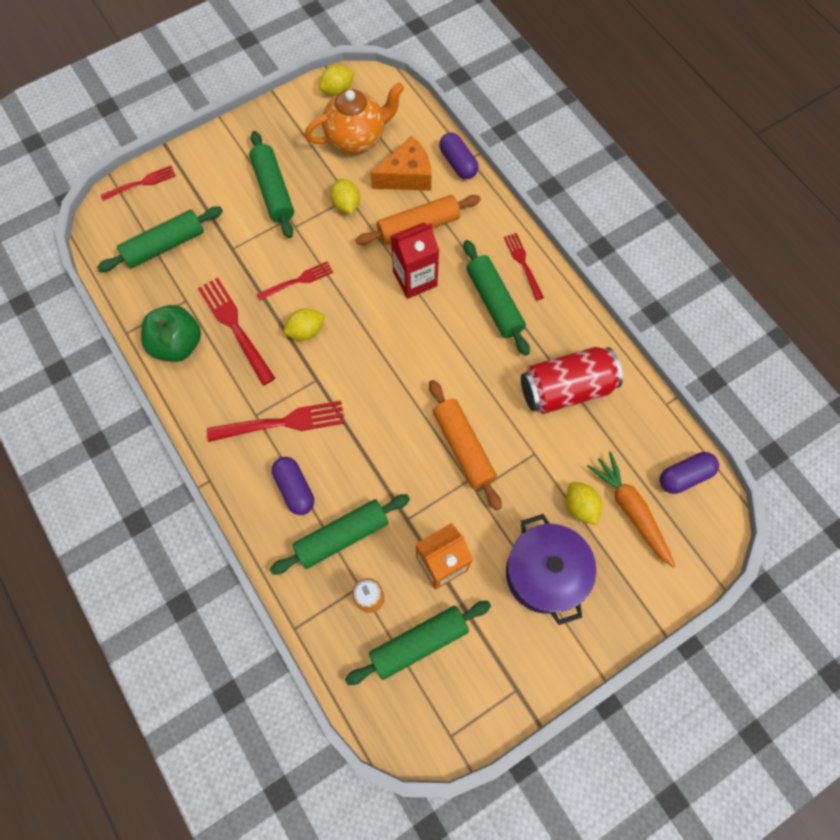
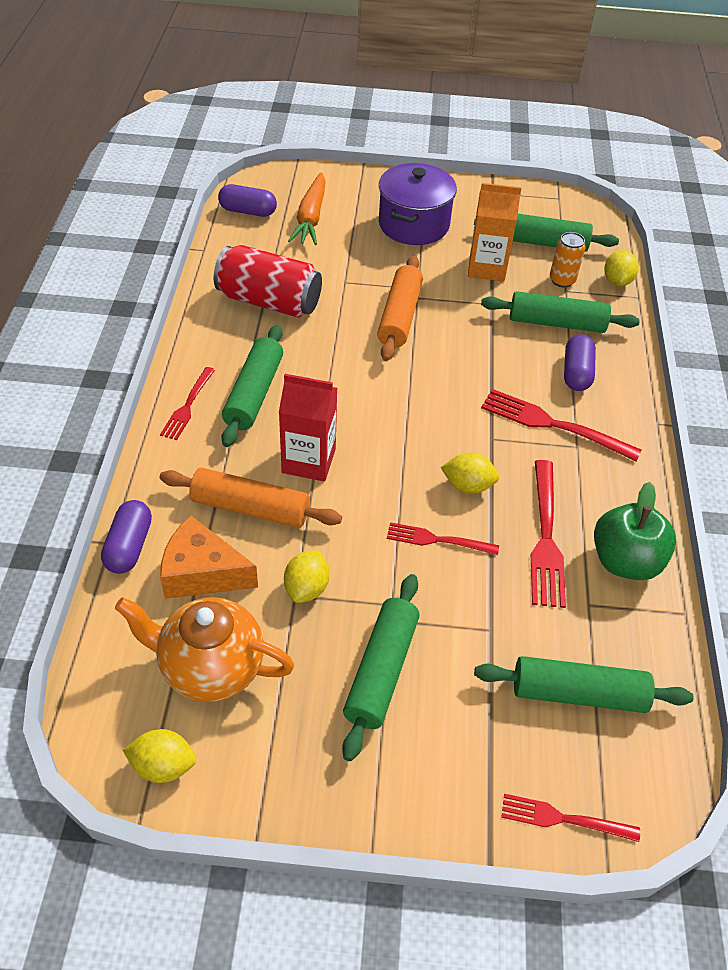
camera: 145 degrees left, 20 degrees down
(580, 506) = (345, 238): yellow lemon -> yellow lemon (617, 281)

